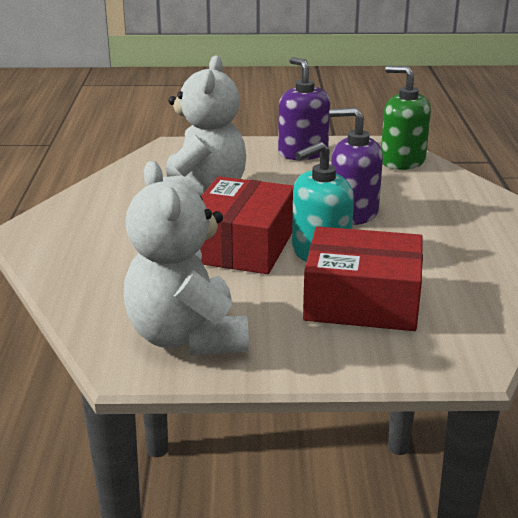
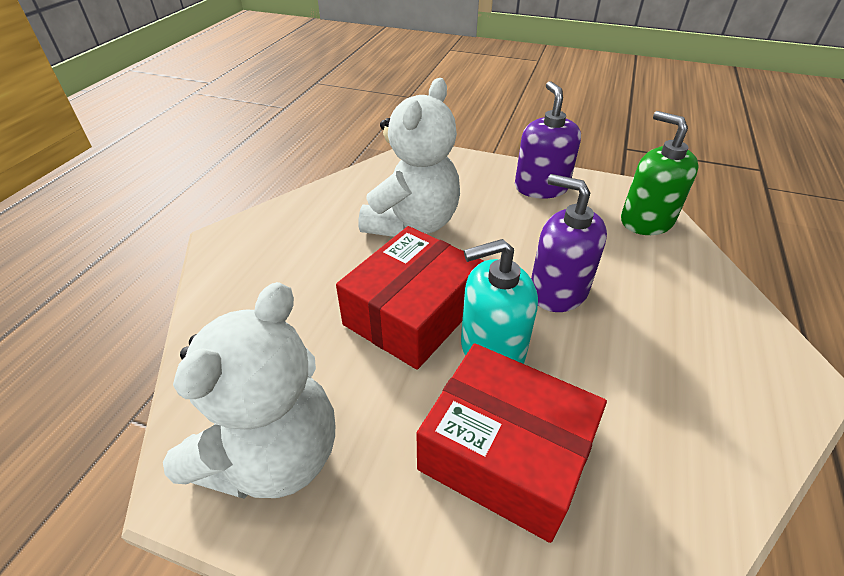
camera: 20 degrees right, 15 degrees up
(187, 337) = (274, 455): white teddy bear -> white teddy bear turned 150 degrees counterclockwise

